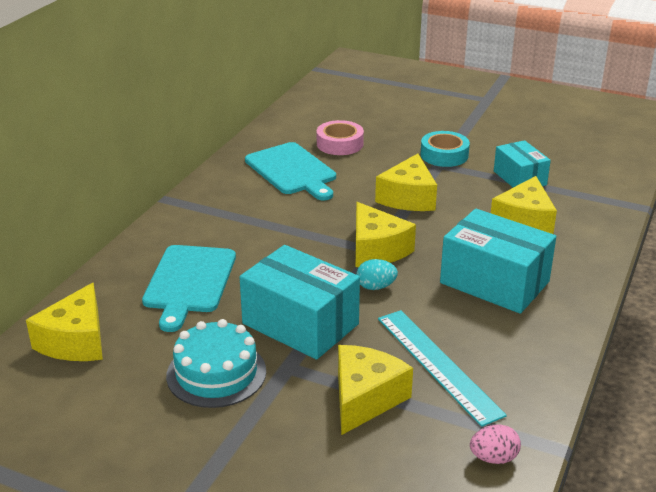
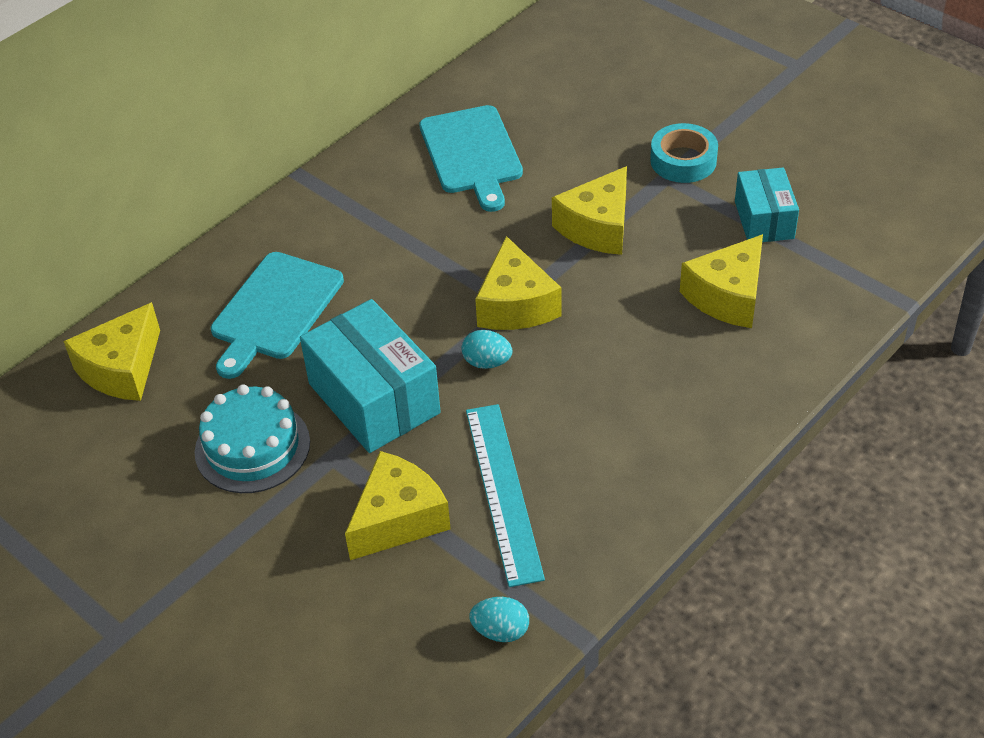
camera: 20 degrees right, 15 degrees up
(340, 144) = (554, 117): pink tape -> none
(493, 458) = (500, 631): pink egg -> turquoise egg
(494, 282) = (635, 386): turquoise box -> none

